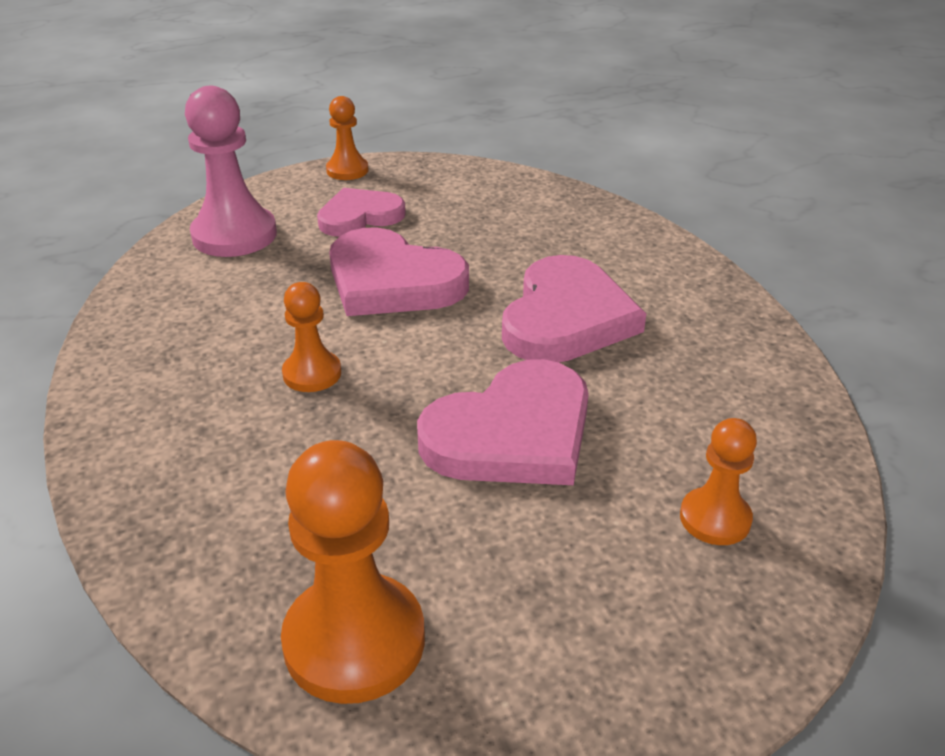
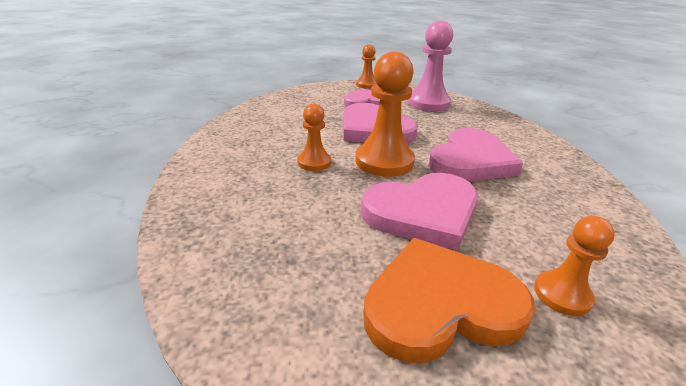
camera: 15 degrees right, 5 degrees down
(234, 235) = (301, 101): pink pawn -> pink pawn (428, 103)
(354, 640) = (278, 315): orange pawn -> orange pawn (384, 161)
(564, 571) = (440, 304): none -> orange heart

